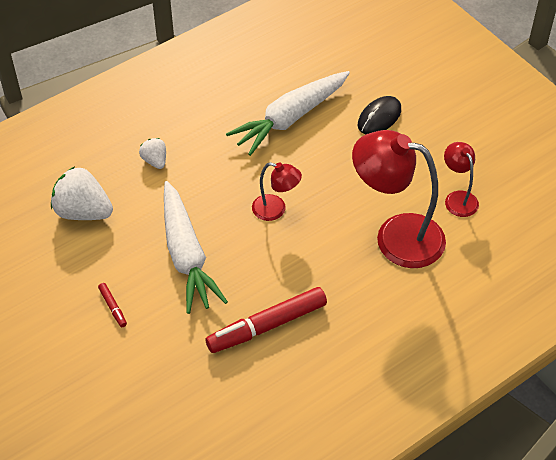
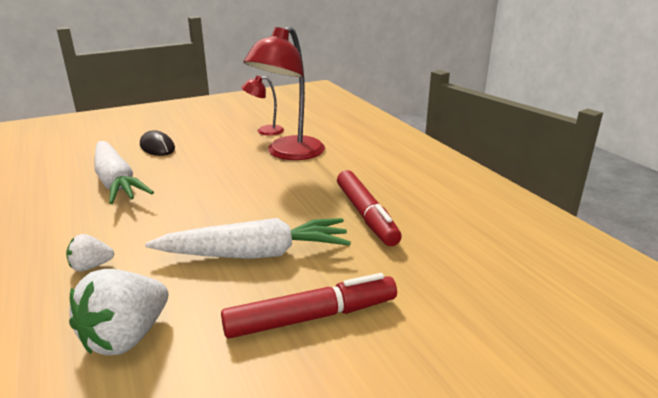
camera: 80 degrees left, 25 degrees down
(113, 307) = (312, 317): red marker -> red marker, size x2.33
(276, 210) = (226, 199): red lamp -> none

